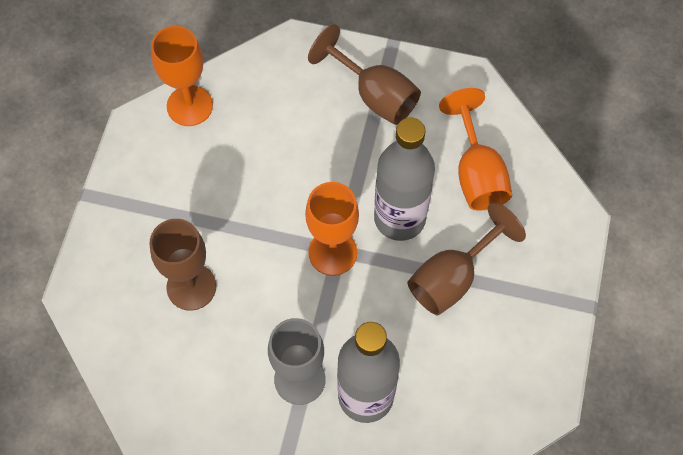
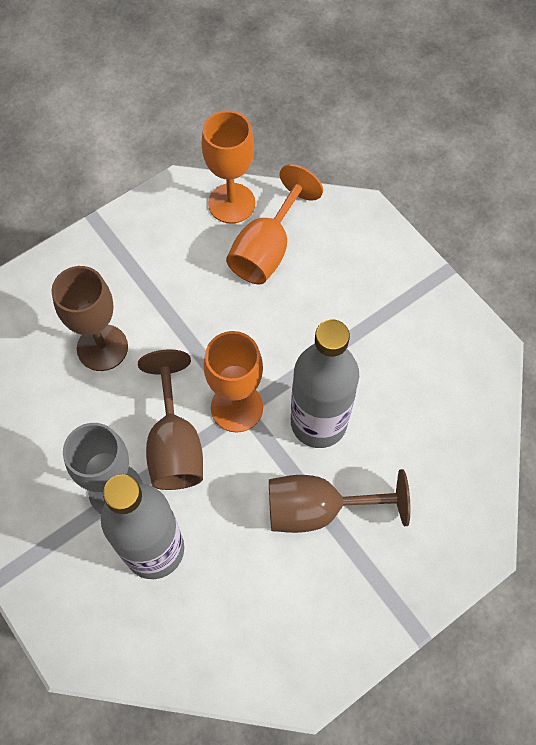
camera: 40 degrees right, 0 degrees up
(374, 95) = (391, 302): brown goblet -> brown goblet (175, 443)
(476, 172) = (422, 435): orange goblet -> orange goblet (267, 248)

